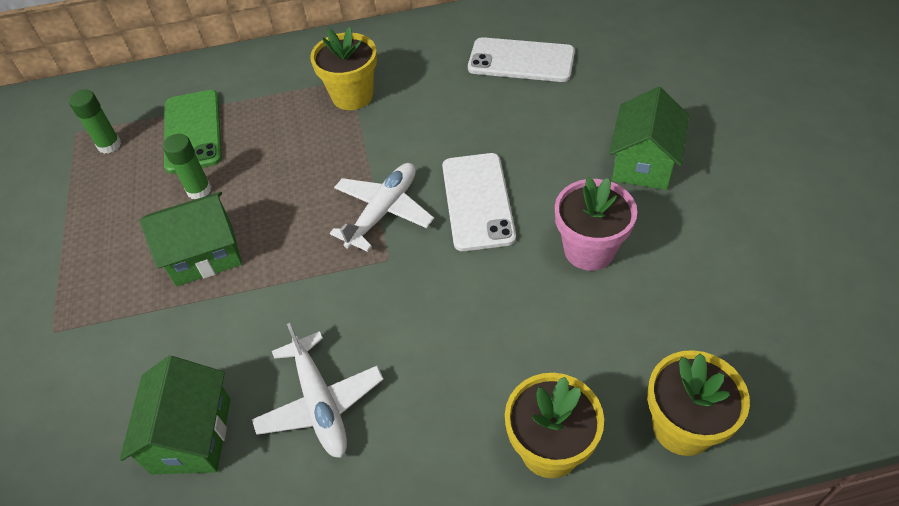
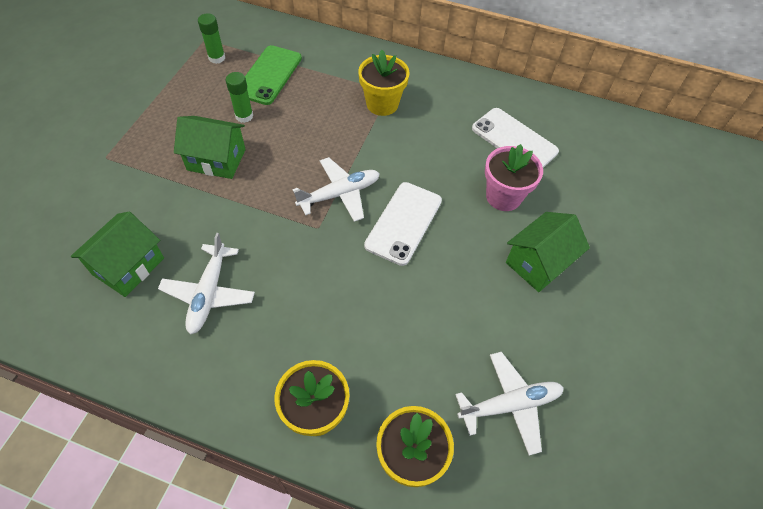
camera: 25 degrees right, 5 degrees up
(589, 250) = (449, 301): pink flower pot -> pink flower pot (503, 197)
(731, 311) = (510, 404): none -> white plane

